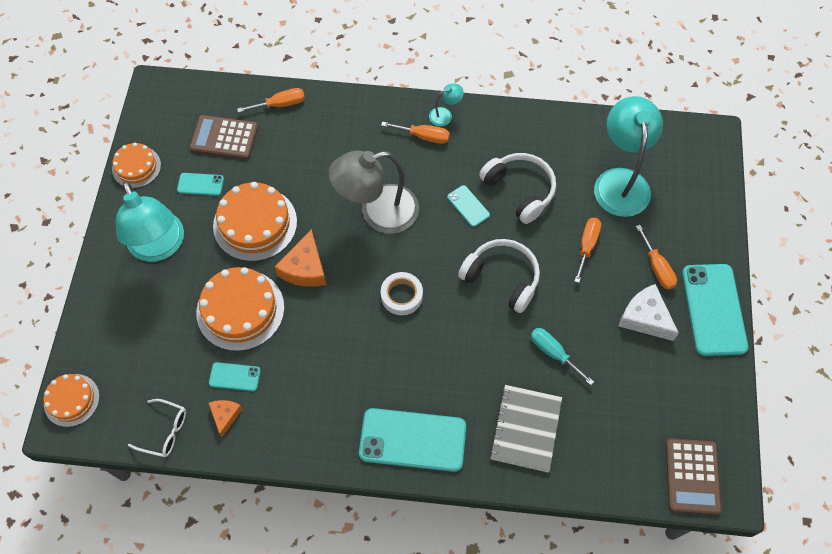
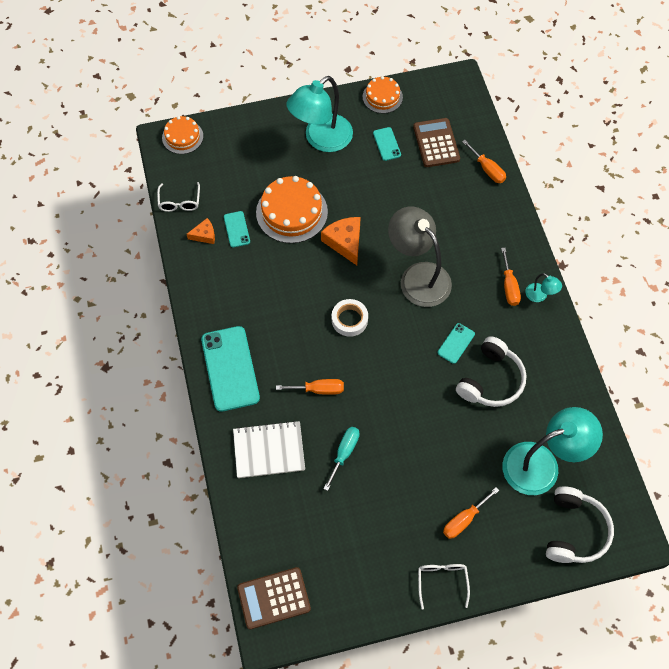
camera: 70 degrees right, 0 degrees up
(255, 223) = (369, 194): orange cake -> none
(305, 268) = (345, 242): orange cheese -> orange cheese turned 75 degrees clockwise
(502, 278) = (397, 391): white headphones -> white headphones (574, 530)
(525, 429) = (269, 450): grey notebook -> white notebook
(587, 246) = (460, 452): orange screwdriver -> orange screwdriver (319, 389)
(645, 318) = (408, 521): white cheese -> none
(714, 309) = (442, 582): turquoise phone -> white glasses

